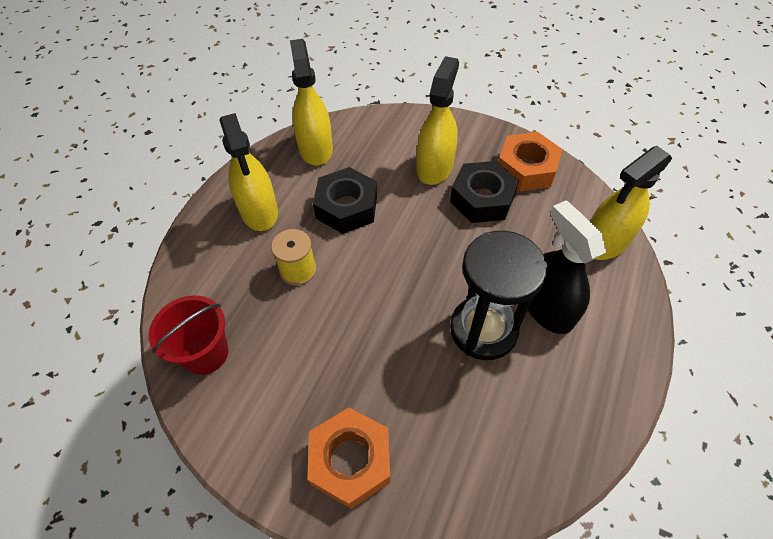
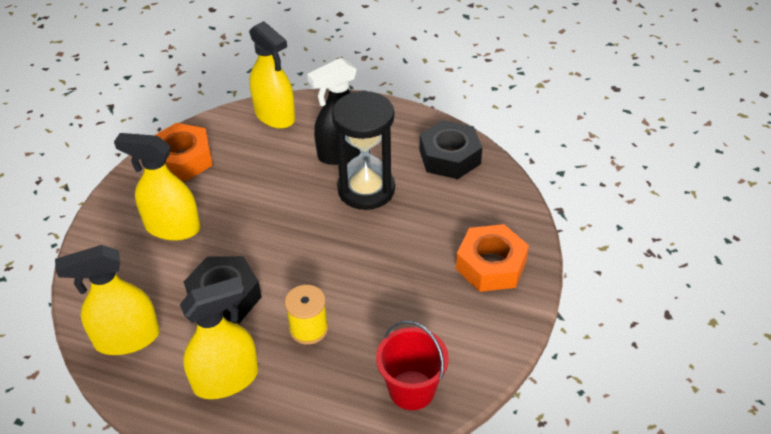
camera: 95 degrees left, 10 degrees down
(482, 199) = (220, 191): black nut -> black nut (450, 157)

